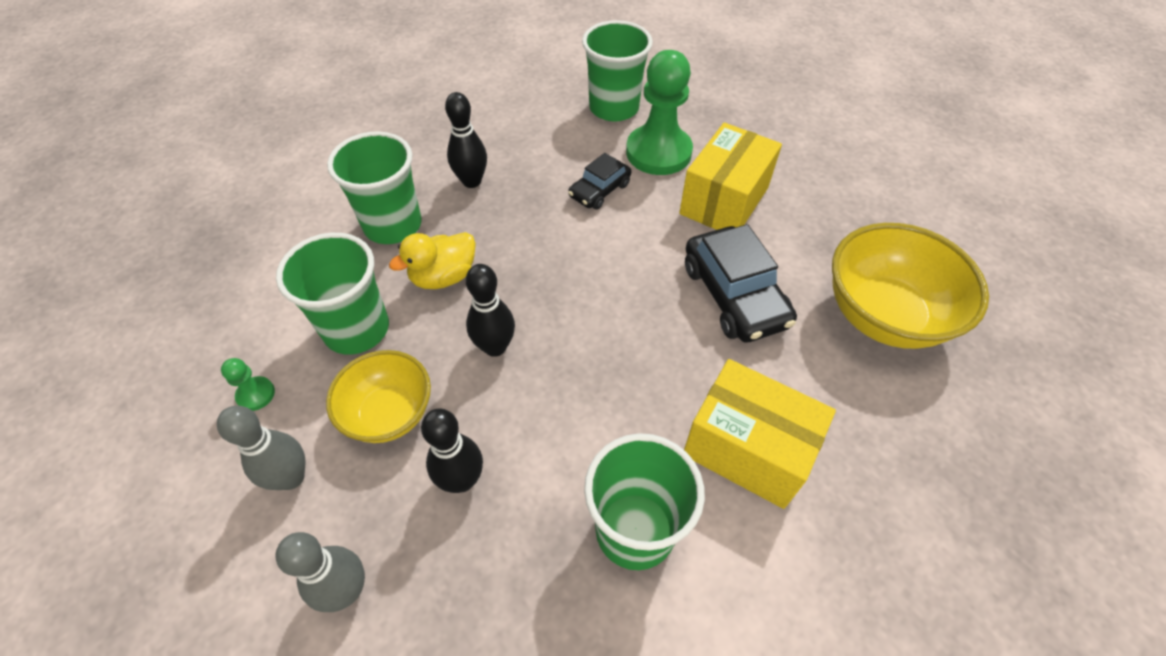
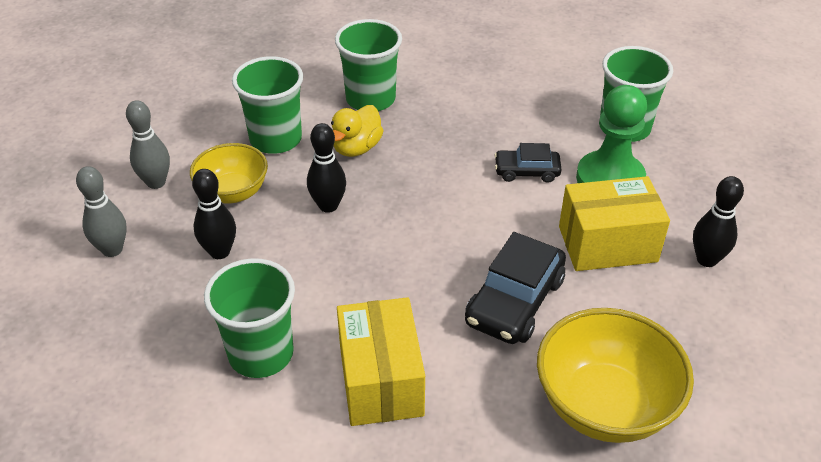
camera: 50 degrees right, 10 degrees down
(256, 394) = (192, 132): green pawn -> none
(443, 276) = (356, 148): yellow duck -> yellow duck turned 75 degrees counterclockwise
(471, 181) = (452, 107): black bowling pin -> black bowling pin (706, 259)

